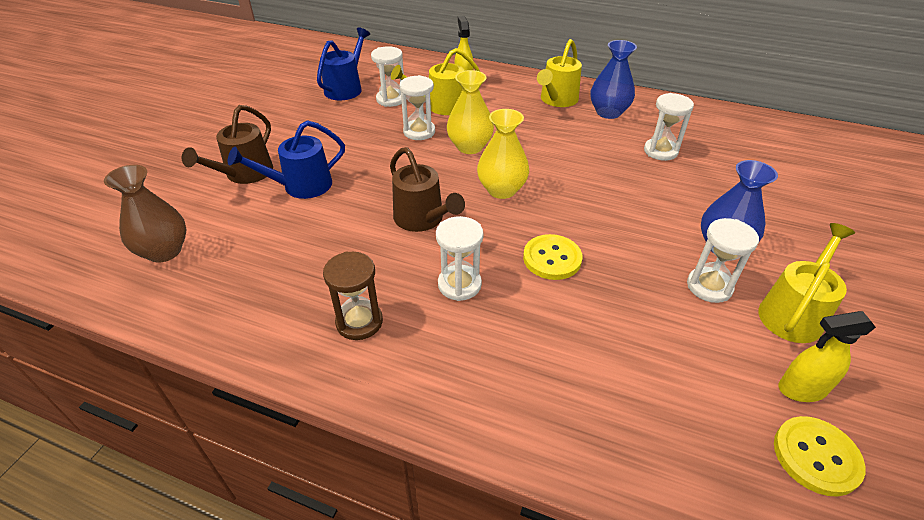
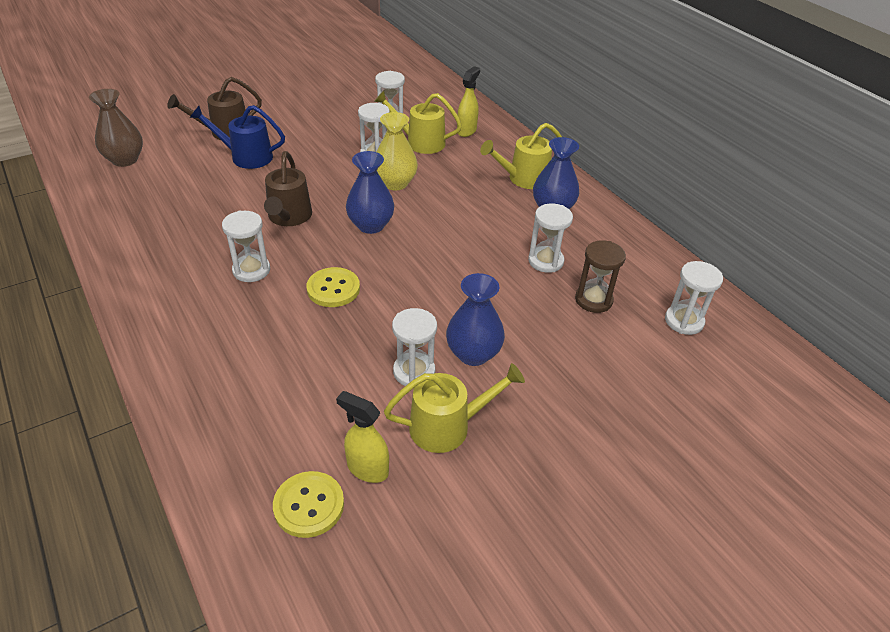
camera: 35 degrees right, 0 degrees up
(346, 88) = (370, 98): blue watering can -> none
(359, 322) = (167, 258): brown hourglass -> brown hourglass (593, 300)
(501, 190) = (371, 225): yellow vase -> blue vase
(793, 147) = (684, 321): none -> white hourglass

